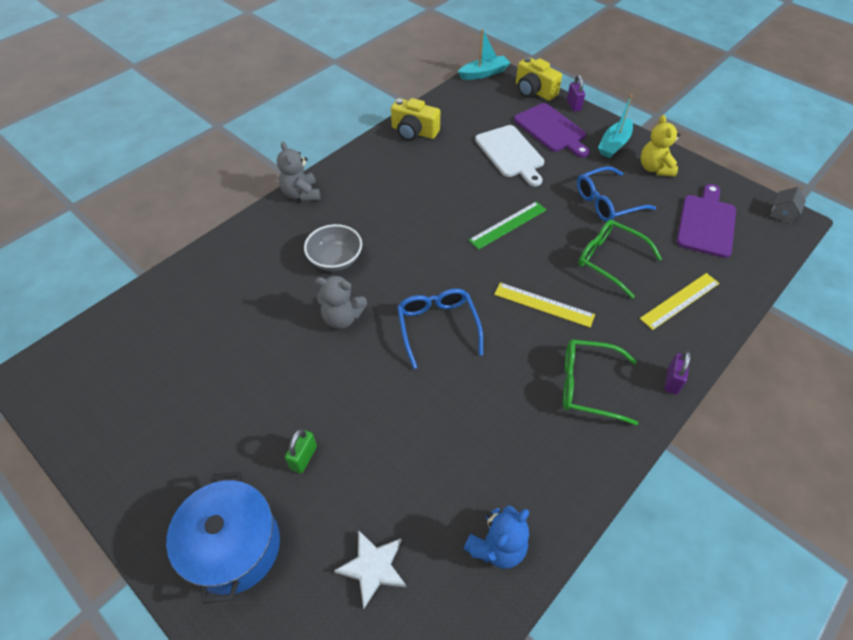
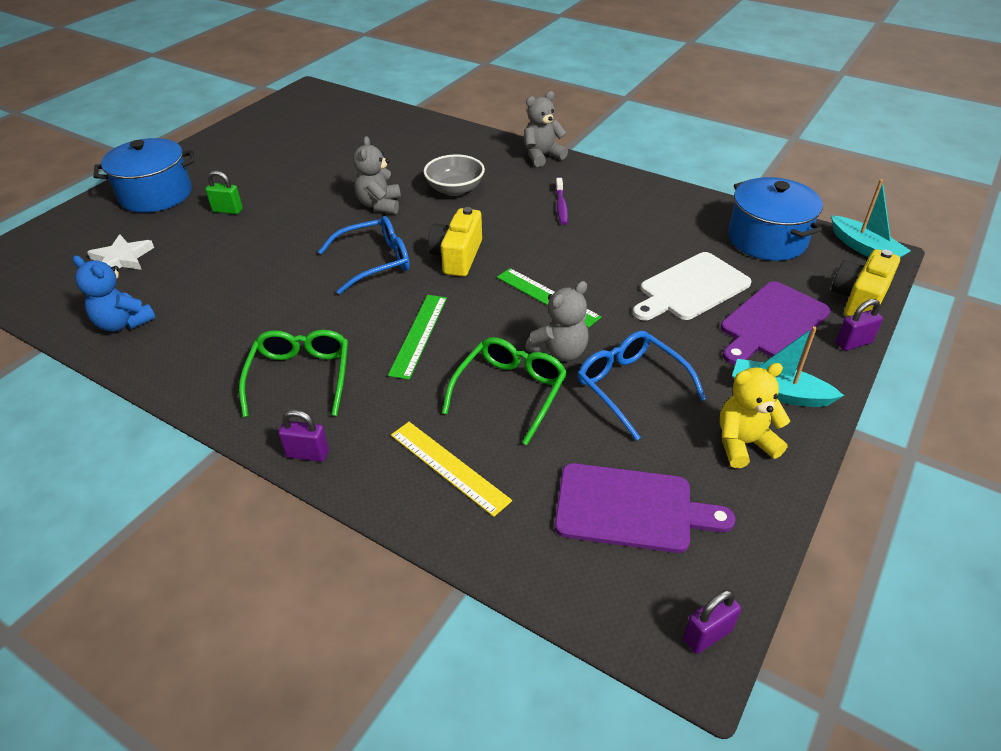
camera: 80 degrees right, 10 degrees down
(388, 196) = (561, 206): none -> purple toothbrush
(414, 132) = (688, 208): yellow camera -> yellow camera (457, 256)
(463, 107) = (767, 239): none -> blue pot
(543, 305) = (418, 335): yellow ruler -> green ruler
(571, 229) = (560, 352): none -> grey teddy bear
(782, 213) = (707, 635): grey house -> purple padlock

